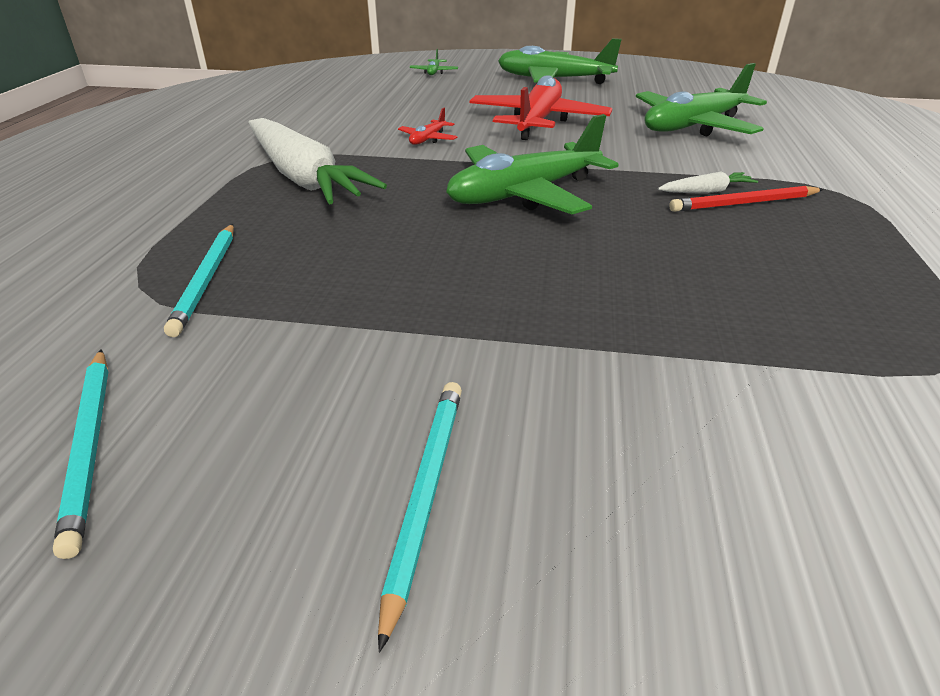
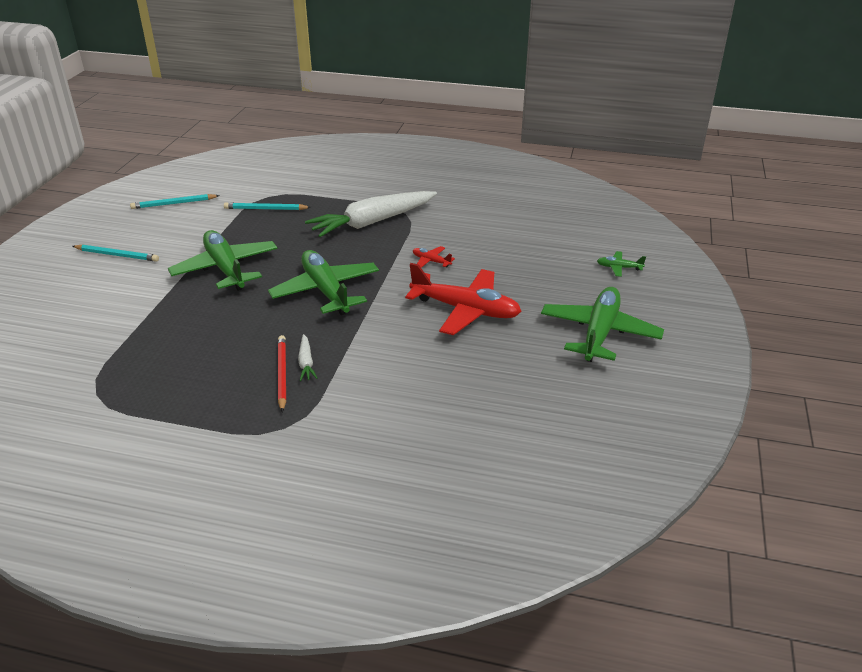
camera: 95 degrees right, 0 degrees up
(693, 126) = (445, 391): green plane -> green plane (226, 269)

